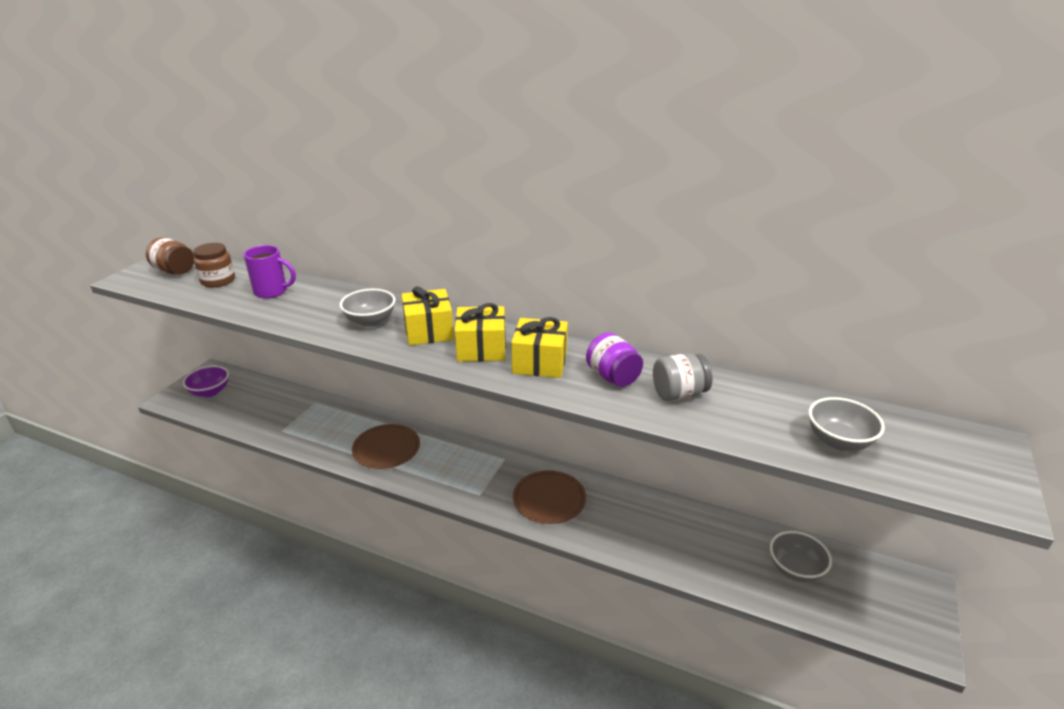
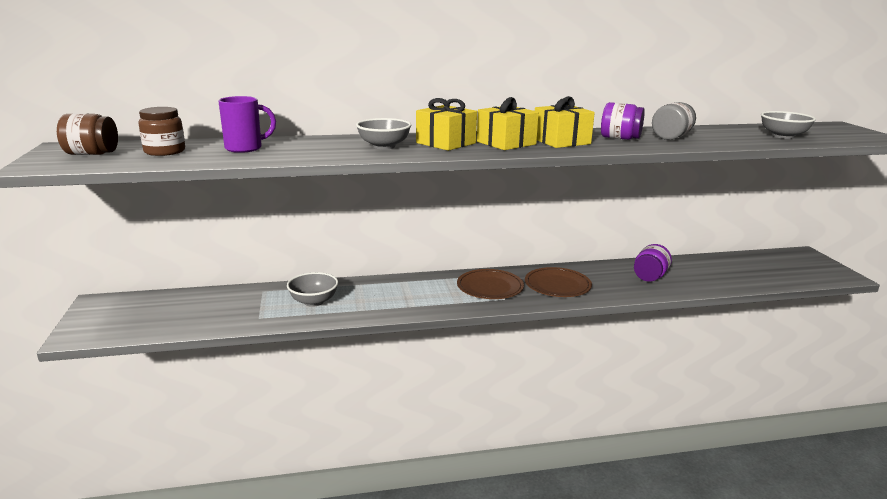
camera: 35 degrees left, 10 degrees down
(210, 392) = (123, 316): purple bowl -> none
(386, 448) = (384, 298): brown plate -> brown plate (490, 287)
(660, 531) = (650, 277): none -> purple jar
(795, 569) = (743, 268): grey bowl -> grey bowl (314, 301)

